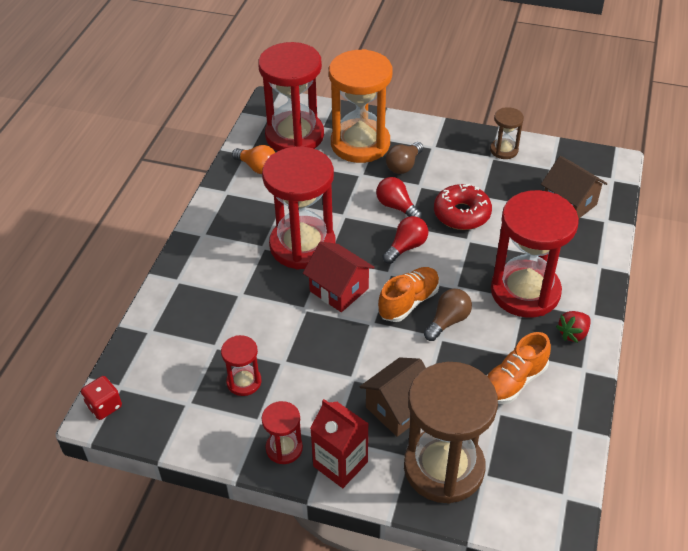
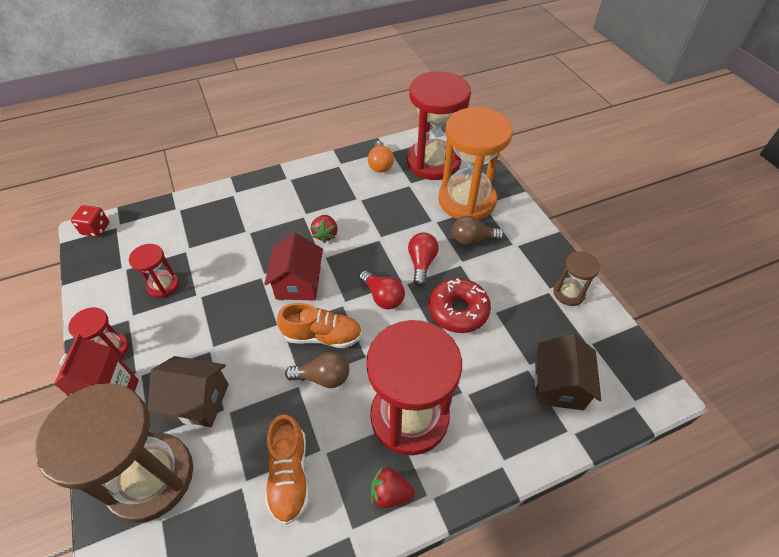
camera: 50 degrees right, 5 degrees up
(302, 245) = (325, 234): red hourglass -> red strawberry
(406, 247) = (382, 297): red light bulb -> red light bulb turned 45 degrees clockwise
(513, 381) = (289, 475): orange shoe -> orange shoe turned 105 degrees counterclockwise

